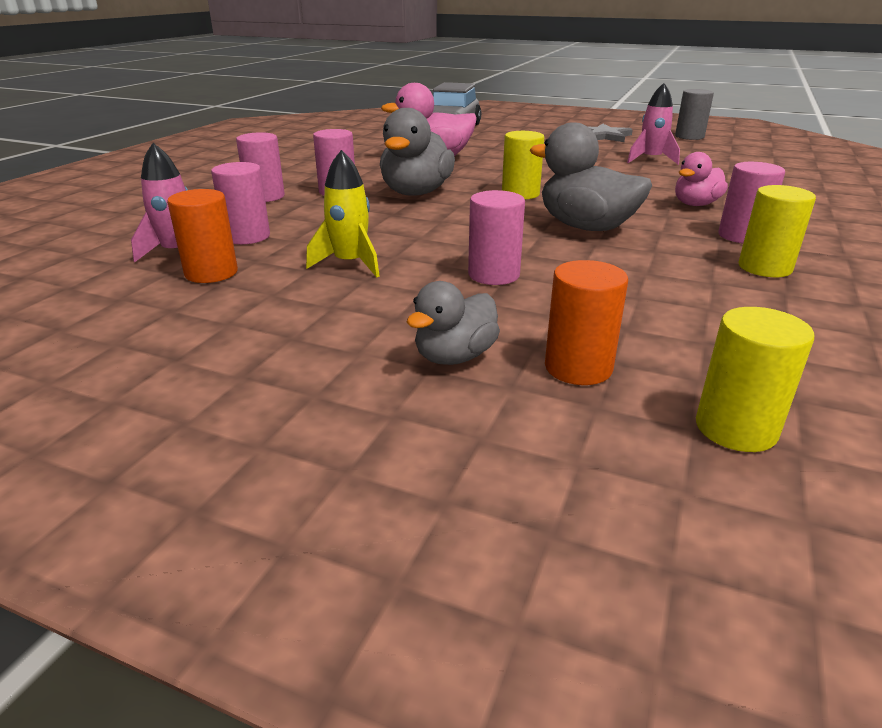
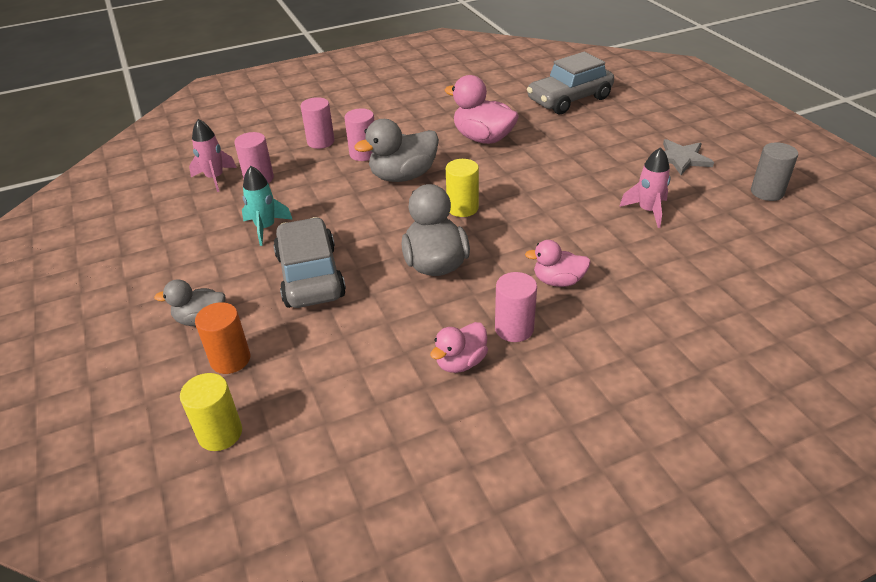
camera: 45 degrees right, 10 degrees up
(211, 273) = (205, 202): orange cylinder -> none
(350, 264) = (265, 228): yellow rocket -> turquoise rocket
(493, 275) = (310, 276): pink cylinder -> grey car
(764, 268) = (460, 362): yellow cylinder -> pink duck

